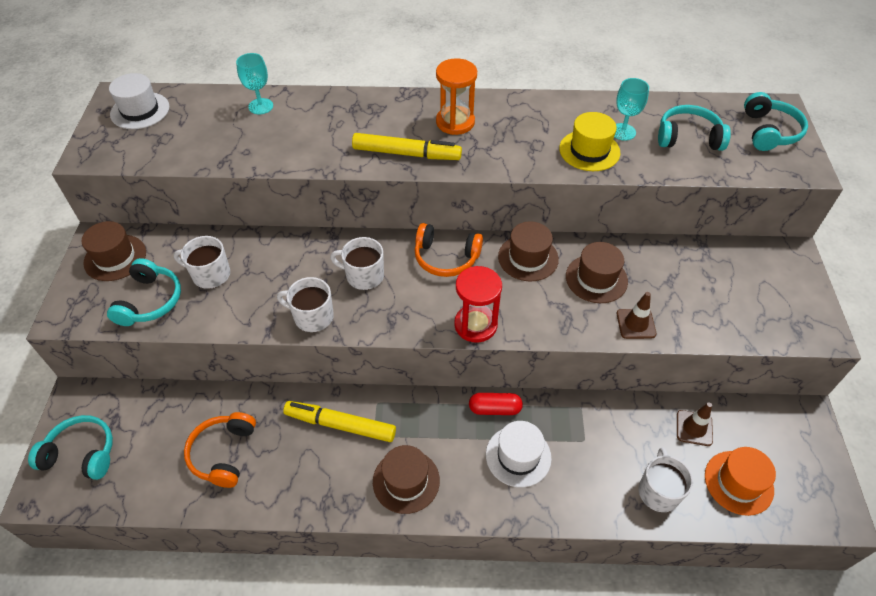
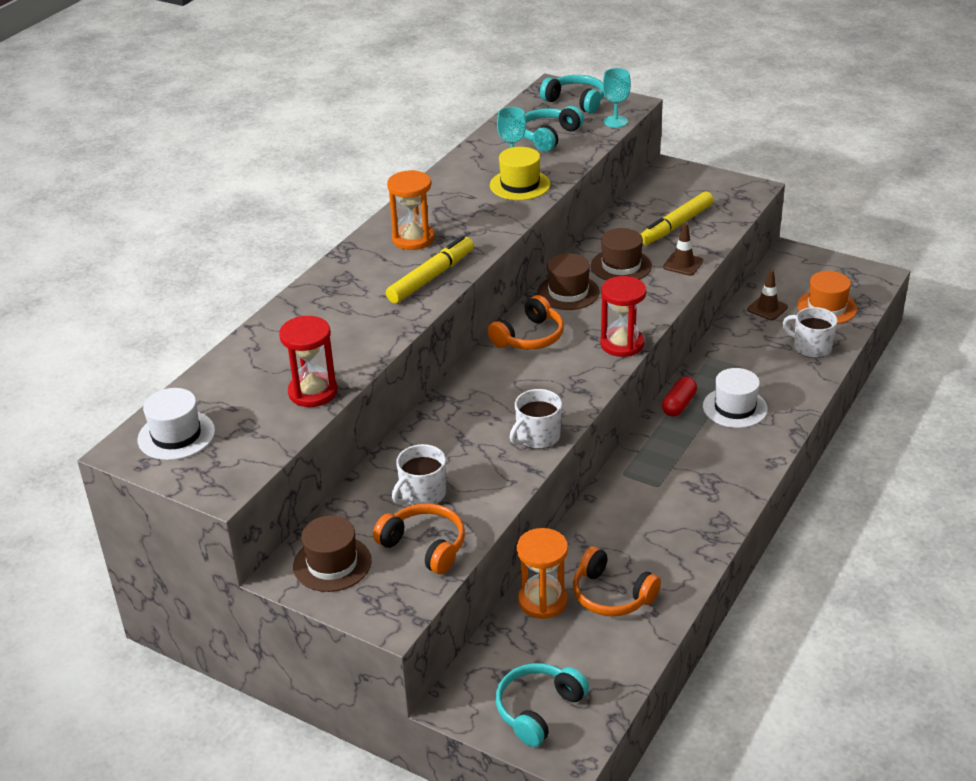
camera: 60 degrees left, 15 degrees down
(150, 301) = (425, 546): turquoise headphones -> orange headphones
(201, 408) = (543, 601): none -> orange hourglass
(217, 153) = (313, 392): none -> red hourglass
(261, 106) = (263, 348): turquoise goblet -> turquoise goblet (615, 121)
(340, 425) = (631, 505): yellow marker -> yellow marker (676, 225)
(364, 276) = (511, 392): white mug -> none
(406, 481) = (719, 480): brown hat -> none

